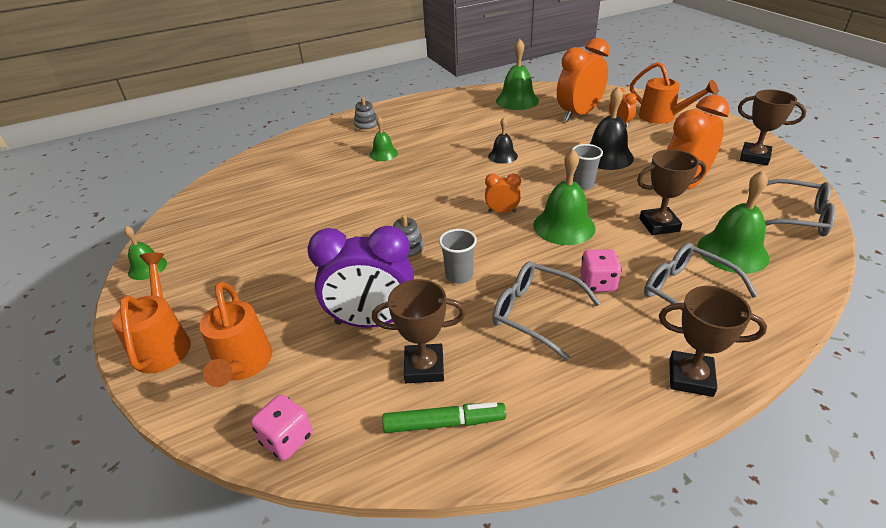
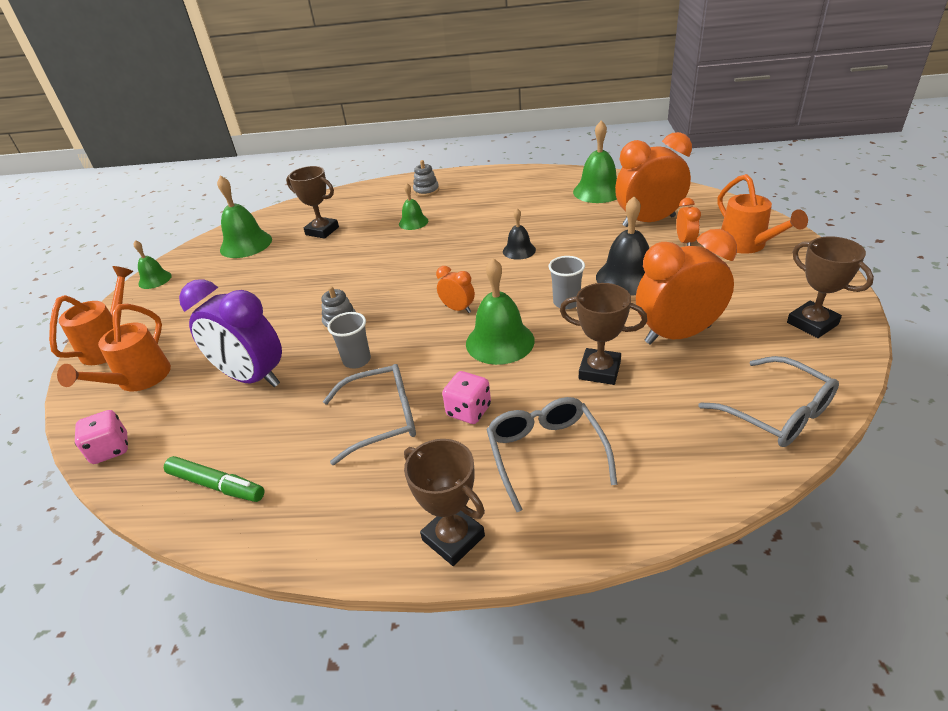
camera: 30 degrees right, 0 degrees up
(424, 367) = (249, 432): brown trophy -> brown trophy (322, 231)
(535, 313) = (382, 419): grey glasses -> grey glasses turned 105 degrees clockwise
(732, 251) = (649, 427): green bell -> green bell (246, 244)

